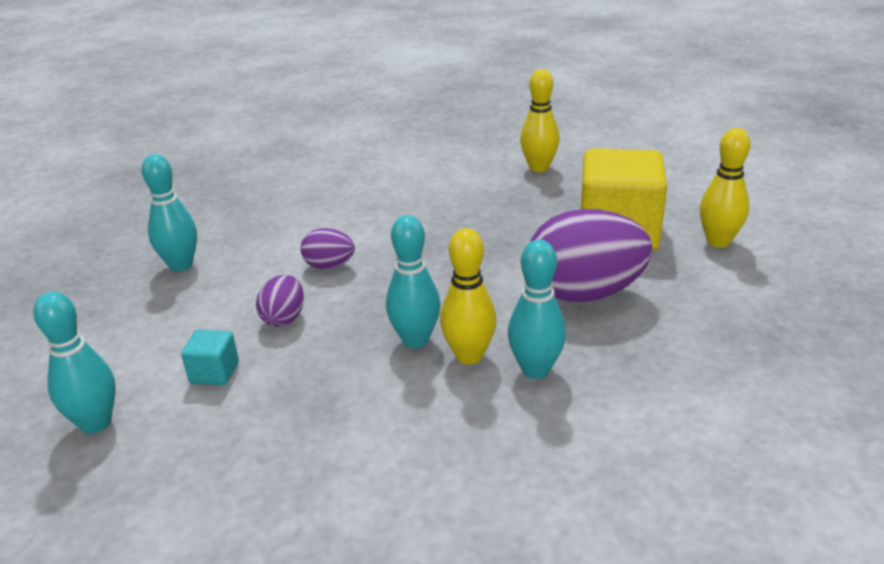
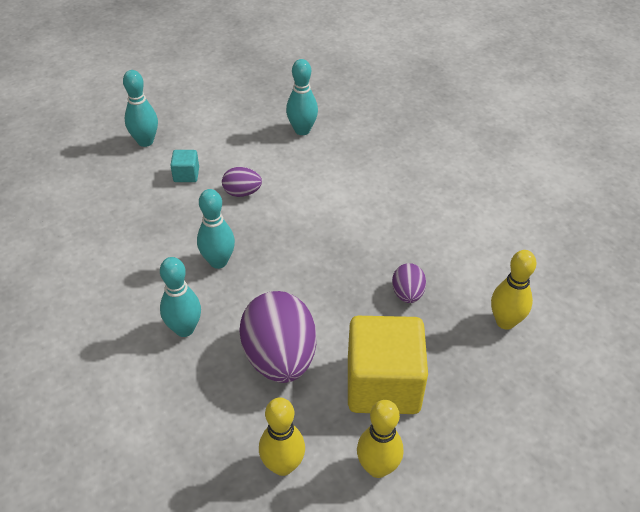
camera: 80 degrees right, 15 degrees up
(329, 266) = (308, 203): purple egg -> purple egg (407, 294)
(469, 356) = (200, 292): yellow bowling pin -> yellow bowling pin (283, 465)

